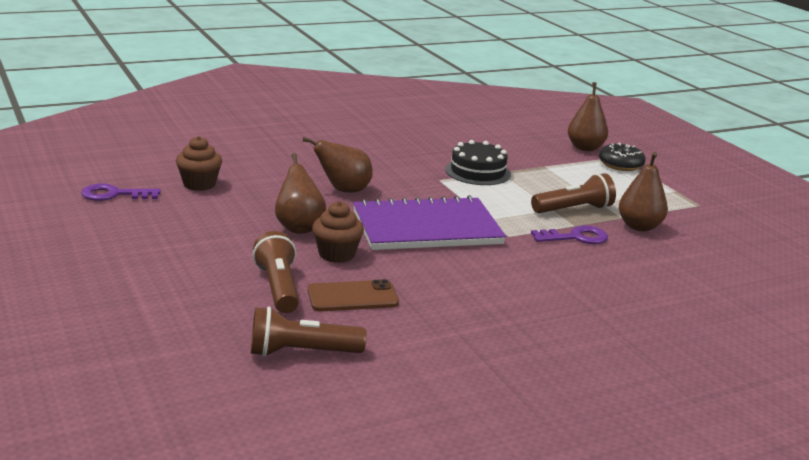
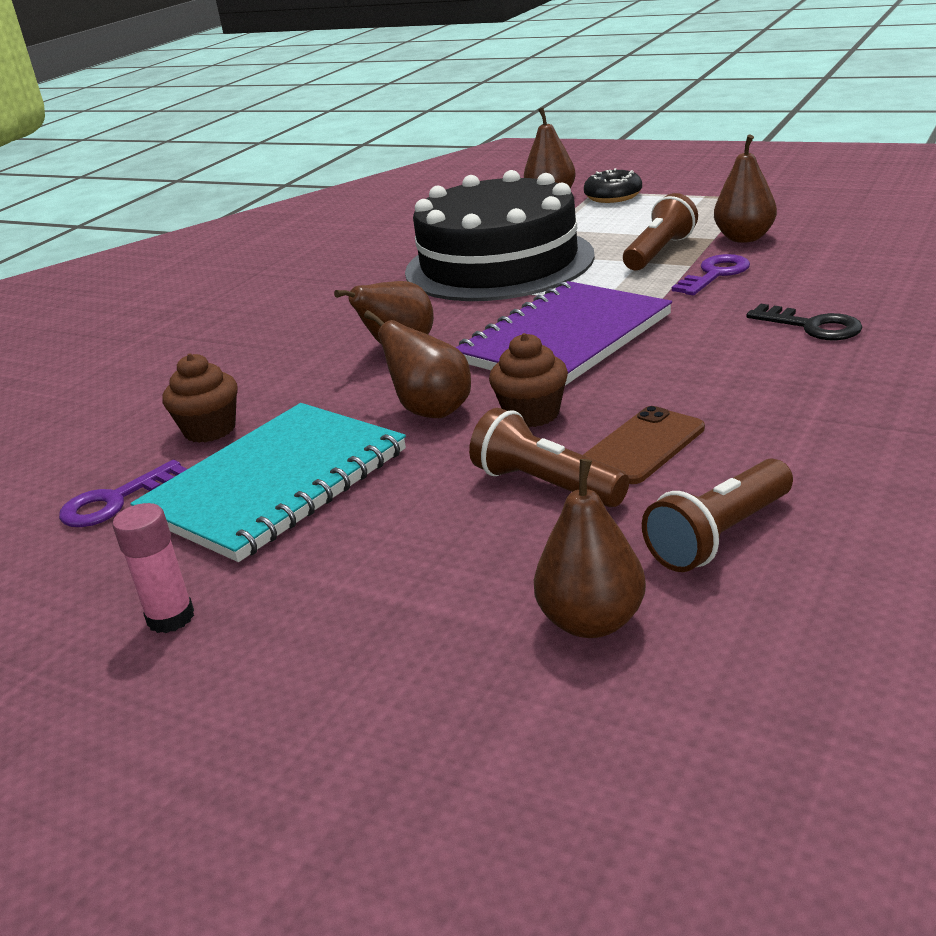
camera: 30 degrees left, 5 degrees up
(55, 252) = (171, 618): none -> pink glue stick
(180, 222) = (275, 484): none -> turquoise notebook
(185, 349) = (592, 622): none -> brown pear
(478, 172) = (499, 263): black cake -> black cake, size x2.10
(562, 292) = (812, 326): none -> black key

